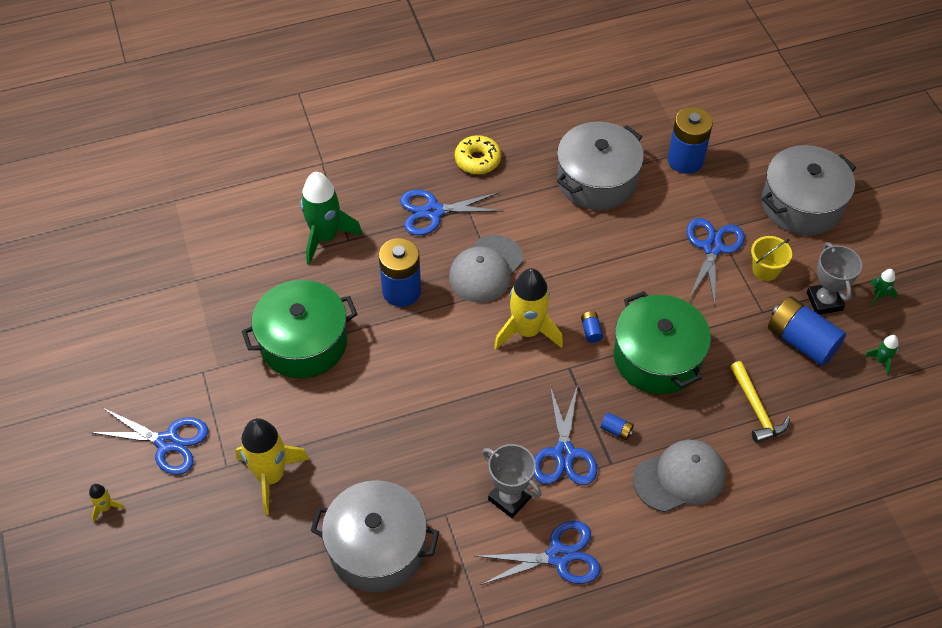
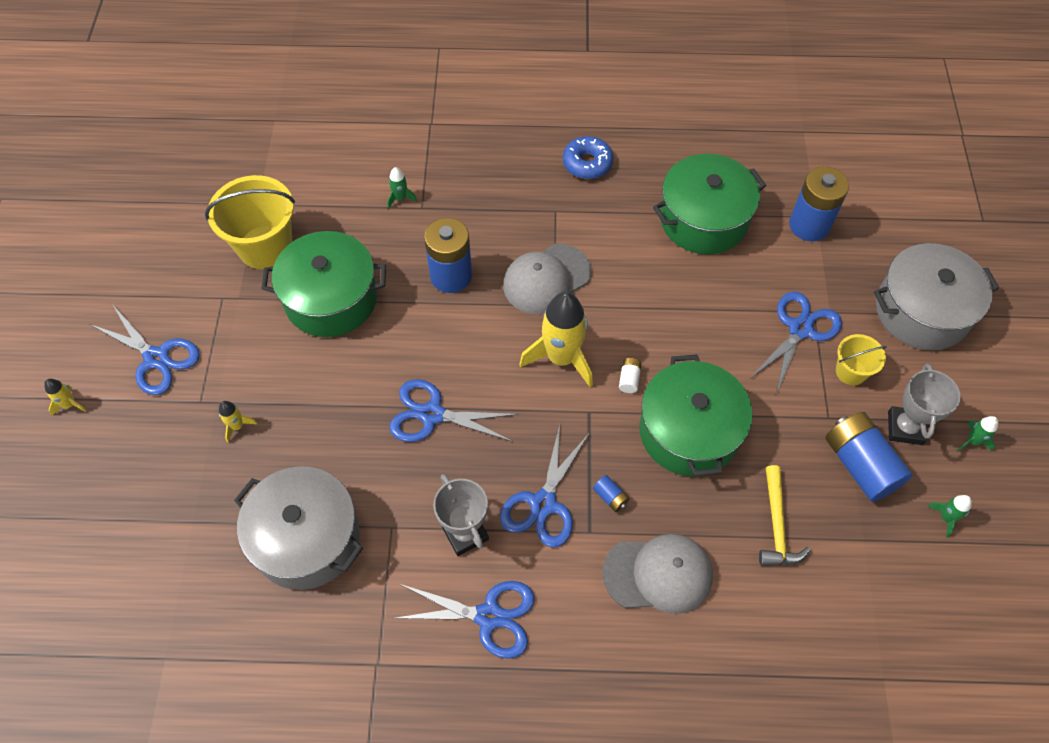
camera: 20 degrees right, 5 degrees up
(221, 315) = (265, 247): none -> yellow bucket
(271, 476) = (237, 426): yellow rocket -> yellow rocket, size x0.44
(325, 237) = (400, 198): green rocket -> green rocket, size x0.44
(433, 211) = (519, 203): blue scissors -> blue scissors (432, 414)
(477, 160) = (587, 163): yellow donut -> blue donut
(591, 331) = (629, 379): blue battery -> white battery
(597, 180) = (703, 219): grey pot -> green pot

